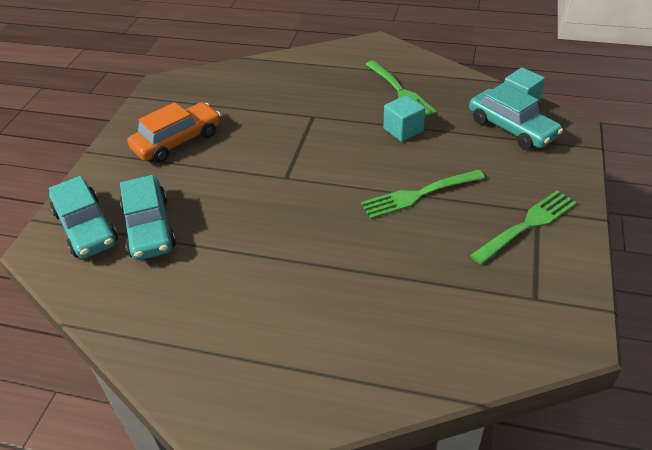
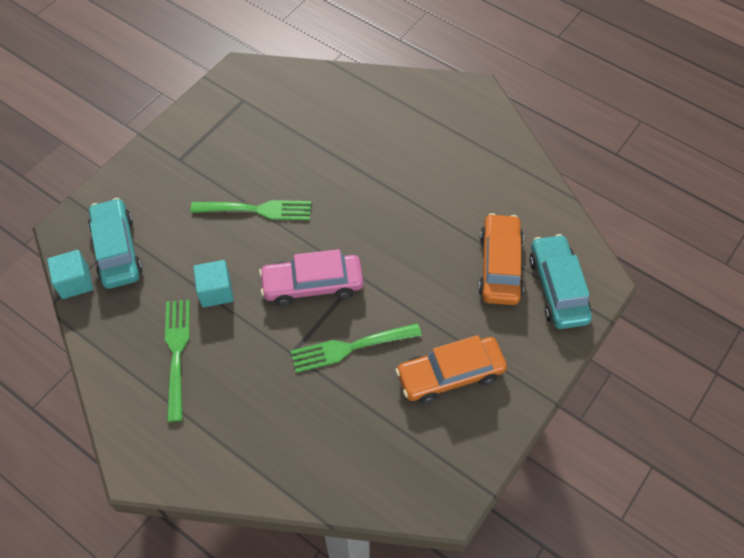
camera: 160 degrees left, 15 degrees up
(149, 227) = (499, 266): turquoise car -> orange car
(324, 158) = (312, 285): none -> pink car
(527, 225) = (198, 150): green fork -> green fork (350, 347)

